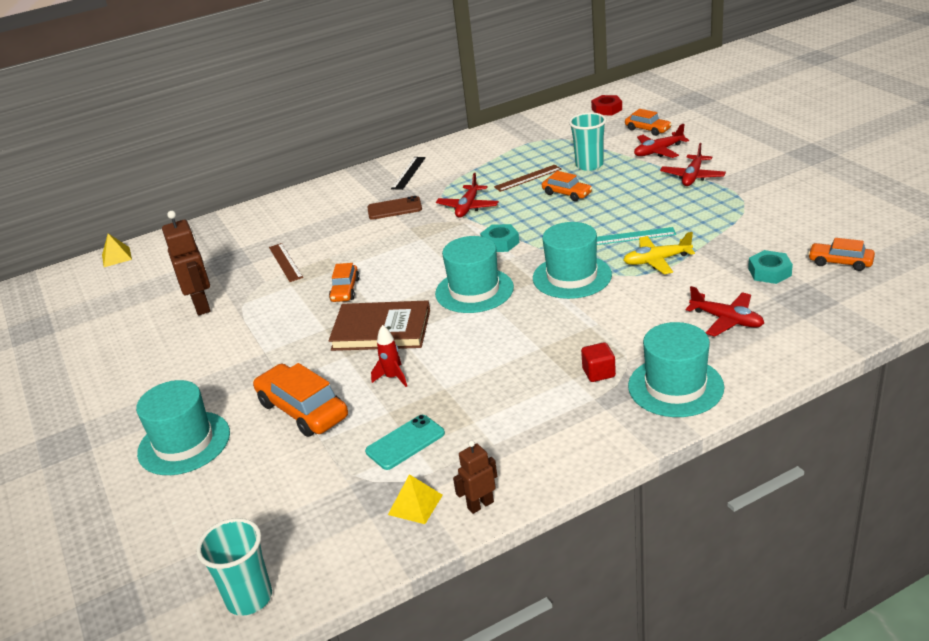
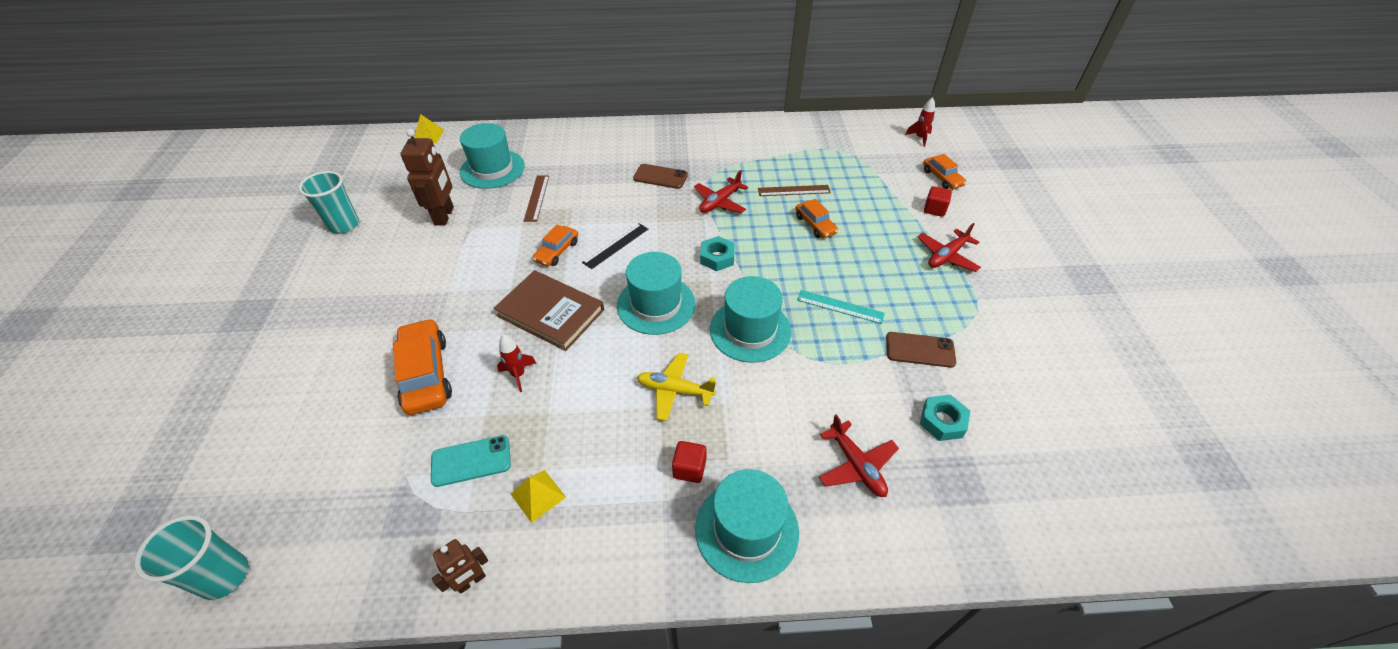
camera: 20 degrees right, 15 degrees up
(184, 443) = (320, 362): turquoise hat -> turquoise hat (492, 169)
(408, 173) = (700, 141): black ruler -> black ruler (616, 245)
(415, 504) = (423, 545): yellow pyramid -> yellow pyramid (538, 495)
(480, 505) = (471, 581): brown robot -> brown robot turned 150 degrees clockwise
(589, 165) = (859, 199): turquoise cup -> turquoise cup (344, 225)
(606, 109) = (919, 138): red nut -> red rocket
(657, 261) = (841, 349): yellow plane -> yellow plane (675, 390)
(658, 151) = (934, 209): red plane -> red cube
(719, 239) = (920, 350): none -> brown phone
(840, 262) = (1026, 446): orange car -> none

